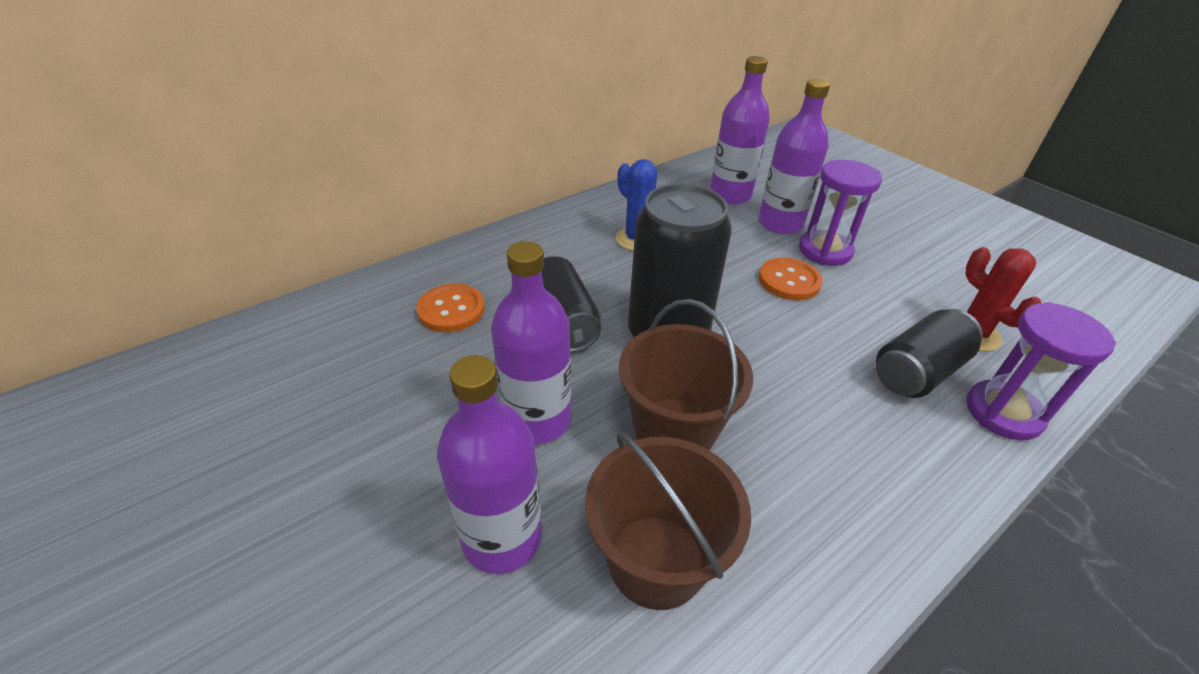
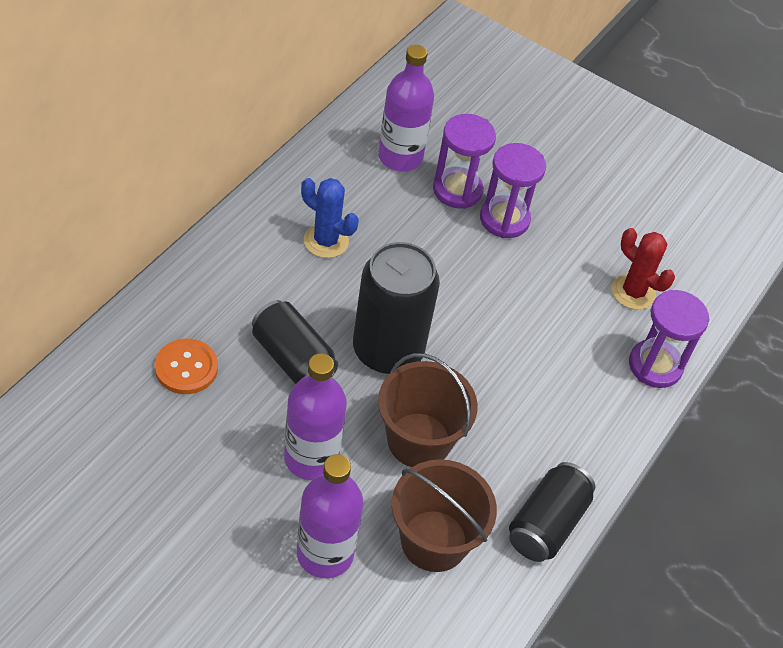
camera: 25 degrees left, 10 degrees up
(780, 223) = (457, 190): purple bottle -> purple hourglass
(789, 281) = (478, 265): orange button -> none
(917, 372) = (592, 342): black can -> black can (546, 524)

